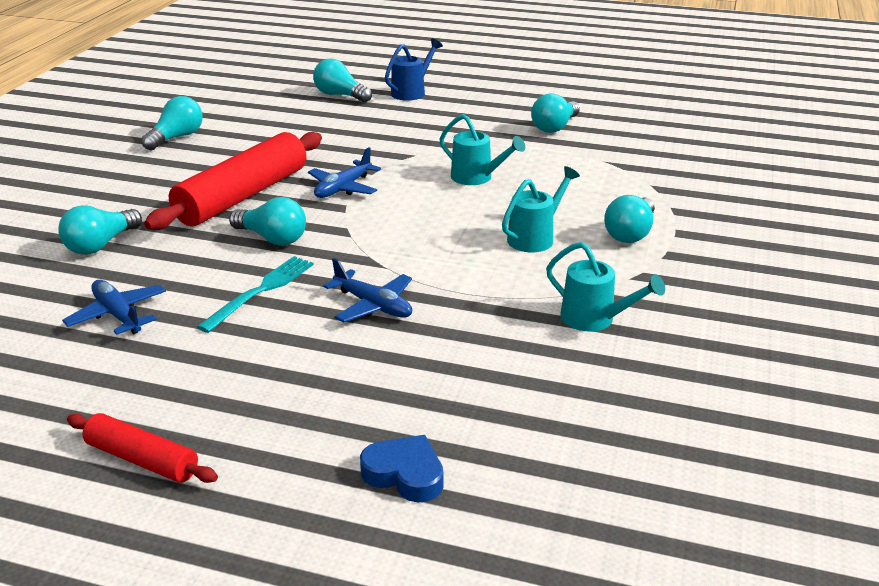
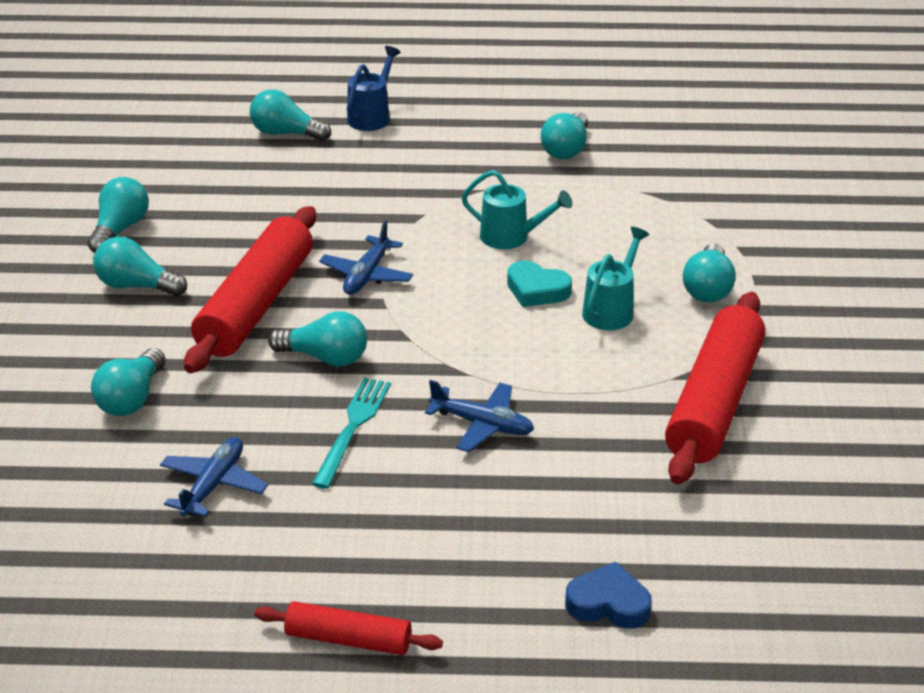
camera: 15 degrees left, 5 degrees up
(118, 315) = (213, 485): blue plane -> blue plane turned 75 degrees clockwise
(162, 173) = (137, 286): none -> turquoise light bulb
(477, 215) = (536, 290): none -> turquoise heart
(595, 319) = (714, 402): turquoise watering can -> red rolling pin

